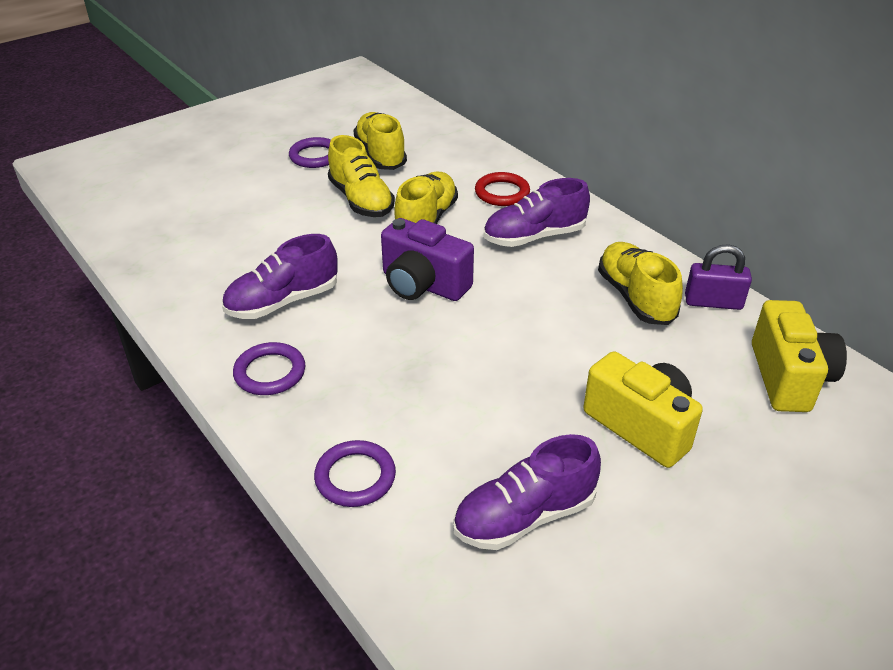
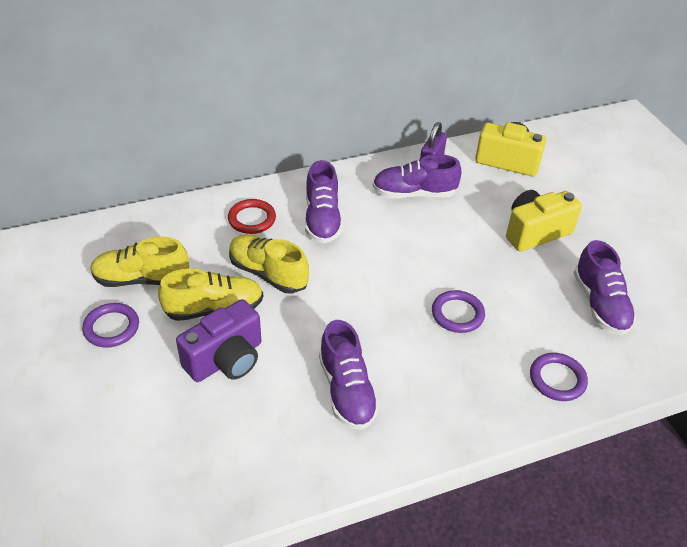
camera: 75 degrees left, 5 degrees up
(270, 372) = (437, 413): purple ring -> purple ring (457, 314)
(423, 285) = (358, 296): purple camera -> purple camera (226, 359)
(635, 297) = (414, 193): yellow shoe -> purple shoe

